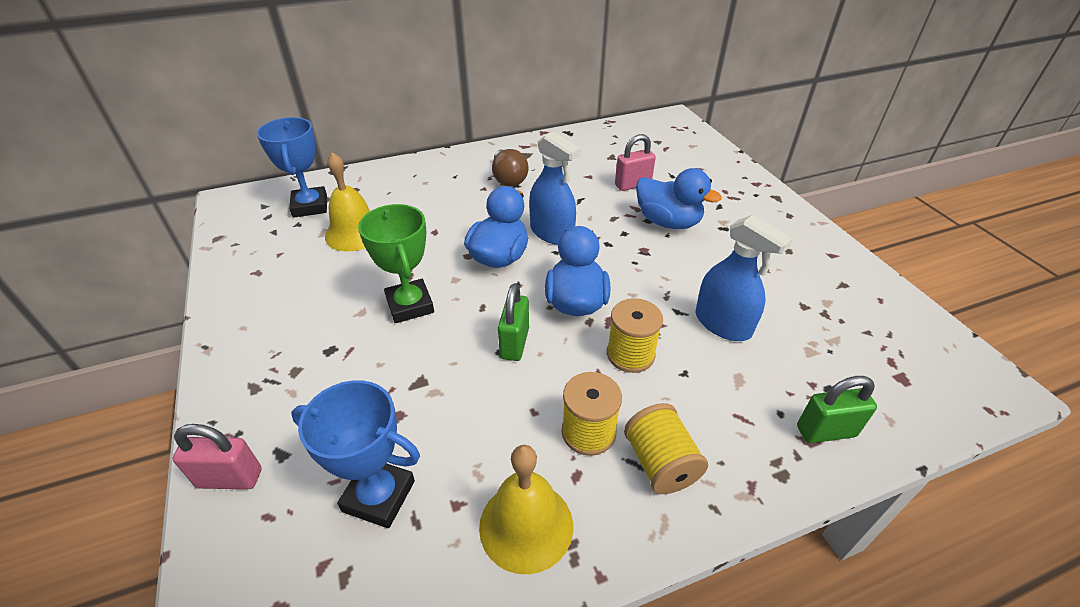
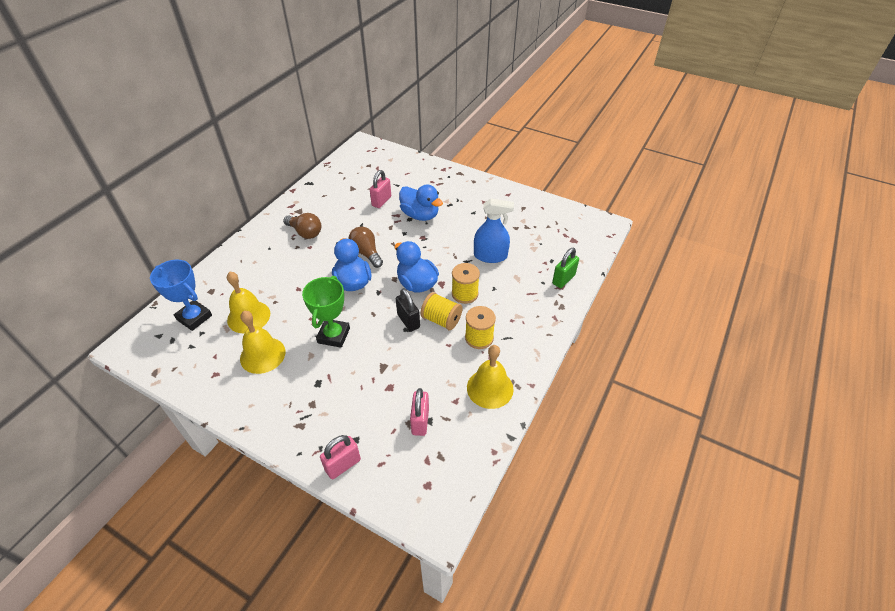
camera: 40 degrees left, 5 degrees up
(318, 280) = (262, 355): none -> yellow bell
(379, 496) = (420, 421): blue trophy -> pink padlock
(410, 305) = (334, 335): green trophy -> green trophy turned 75 degrees clockwise
(514, 343) = (408, 321): green padlock -> black padlock
(552, 233) = (366, 253): blue spray bottle -> brown light bulb
(660, 463) = (517, 331): yellow spool -> yellow spool (441, 320)
(668, 222) = (420, 215): blue duck -> blue duck turned 45 degrees clockwise

